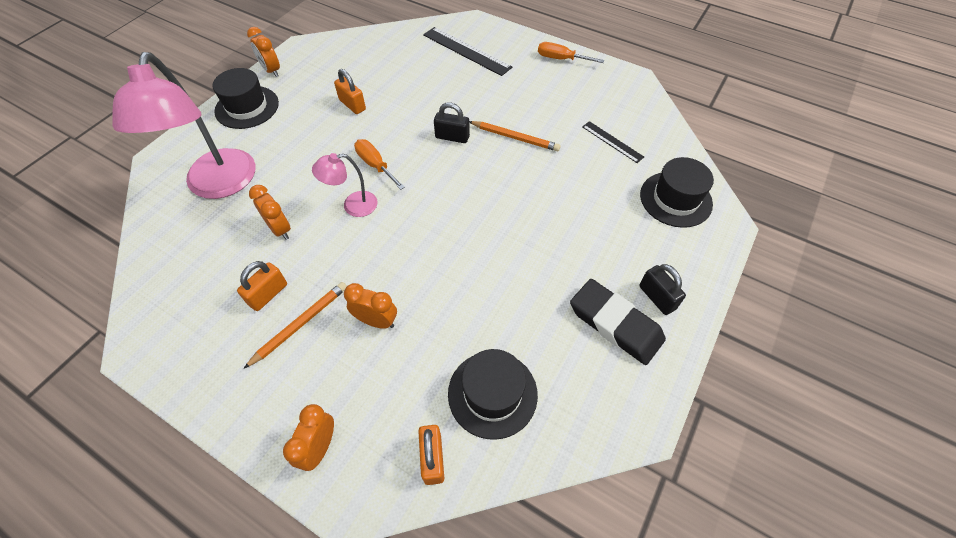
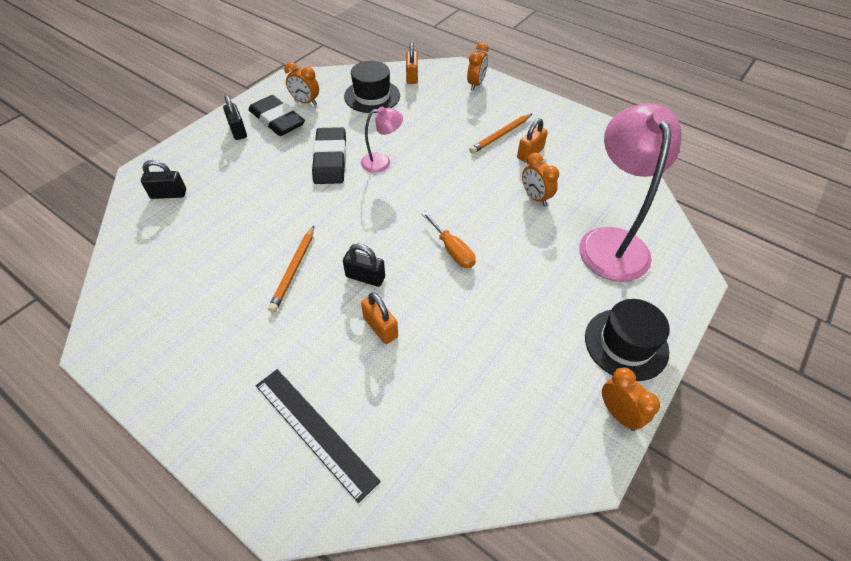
camera: 175 degrees left, 5 degrees down
(352, 105) = (487, 335): orange padlock -> orange padlock (380, 327)
(353, 205) = (472, 212): pink lamp -> pink lamp (382, 162)
(376, 321) = (446, 133): orange clock -> orange clock (305, 102)
(515, 138) = (294, 270): orange pencil -> orange pencil turned 105 degrees counterclockwise
(520, 260) = (330, 159): none -> black eraser
(561, 59) = (176, 397): orange screwdriver -> none
(612, 141) = (188, 256): black ruler -> none
(675, 199) = (168, 194): black hat -> black padlock

